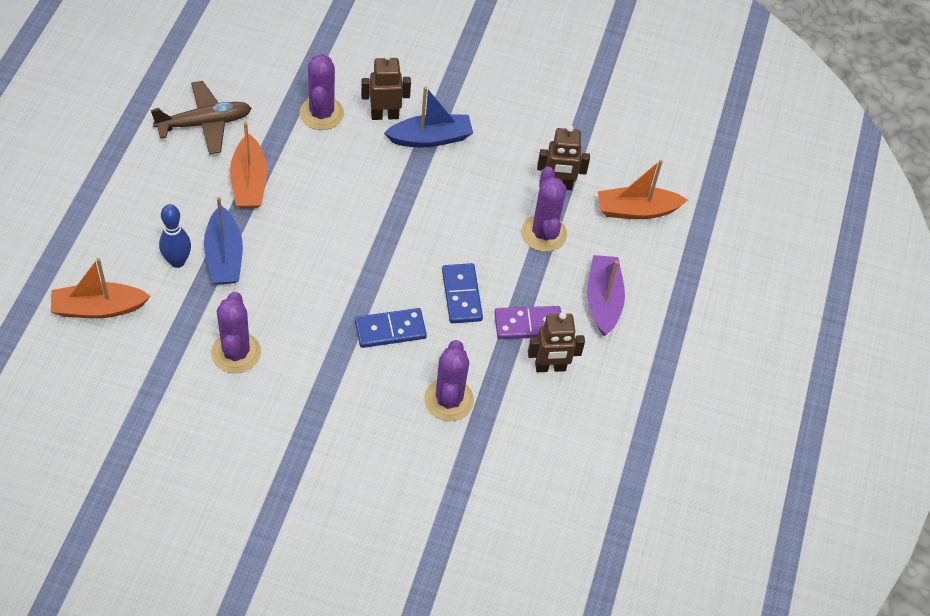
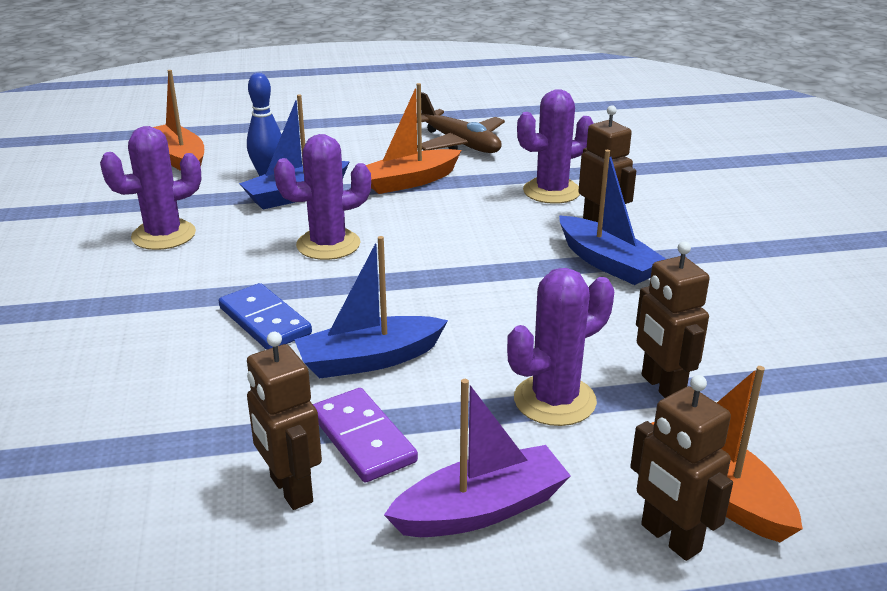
camera: 70 degrees right, 25 degrees down
(449, 400) = (167, 403): purple cactus -> purple cactus (328, 245)
(462, 295) = (369, 360): blue domino -> blue boat
(654, 244) = (670, 538): none -> brown robot

